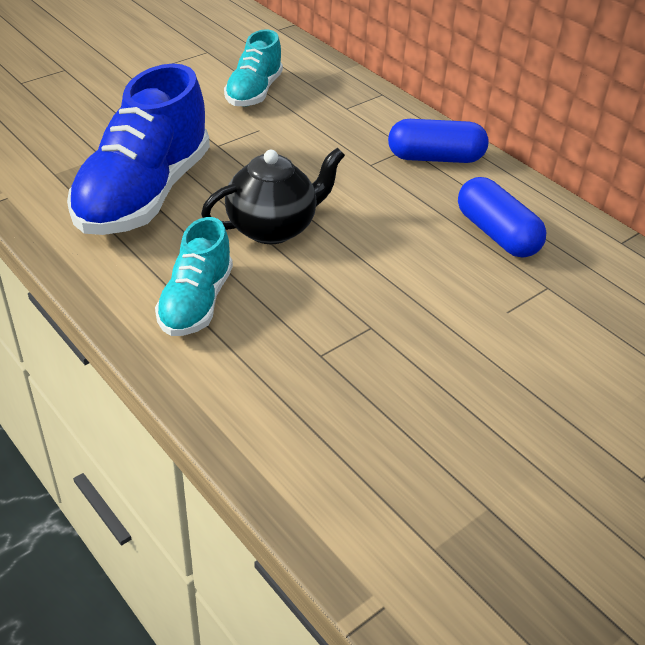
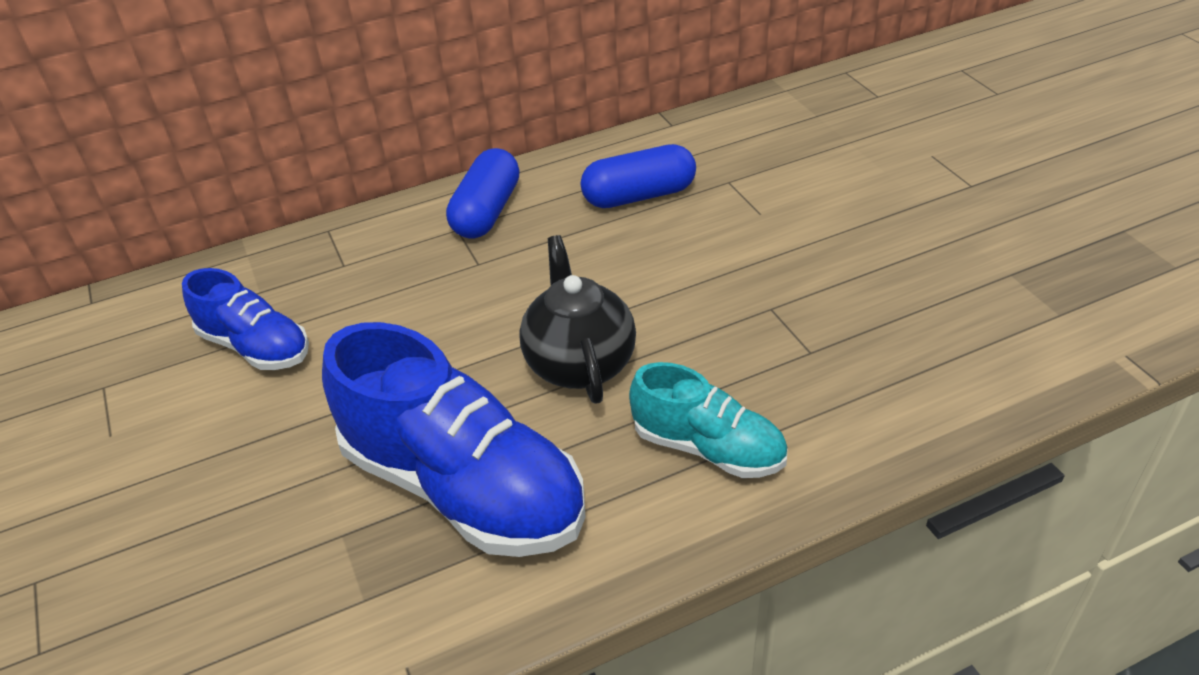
camera: 70 degrees left, 0 degrees up
(254, 92) = (255, 347): turquoise shoe -> blue shoe

